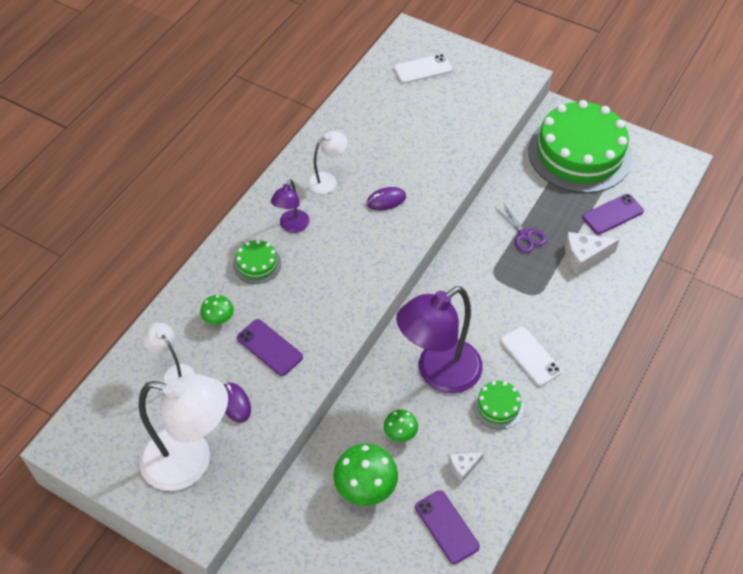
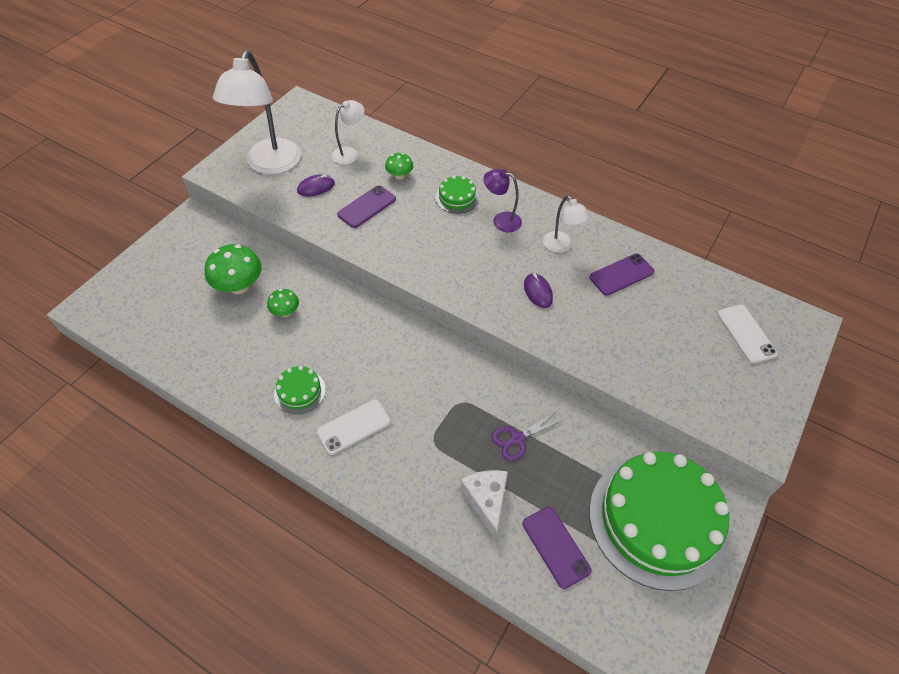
camera: 90 degrees right, 0 degrees up
(438, 373) = (343, 344): purple lamp -> none
(446, 527) = (187, 341): purple phone -> purple phone (621, 274)
(463, 467) = (241, 357): white cheese -> none

